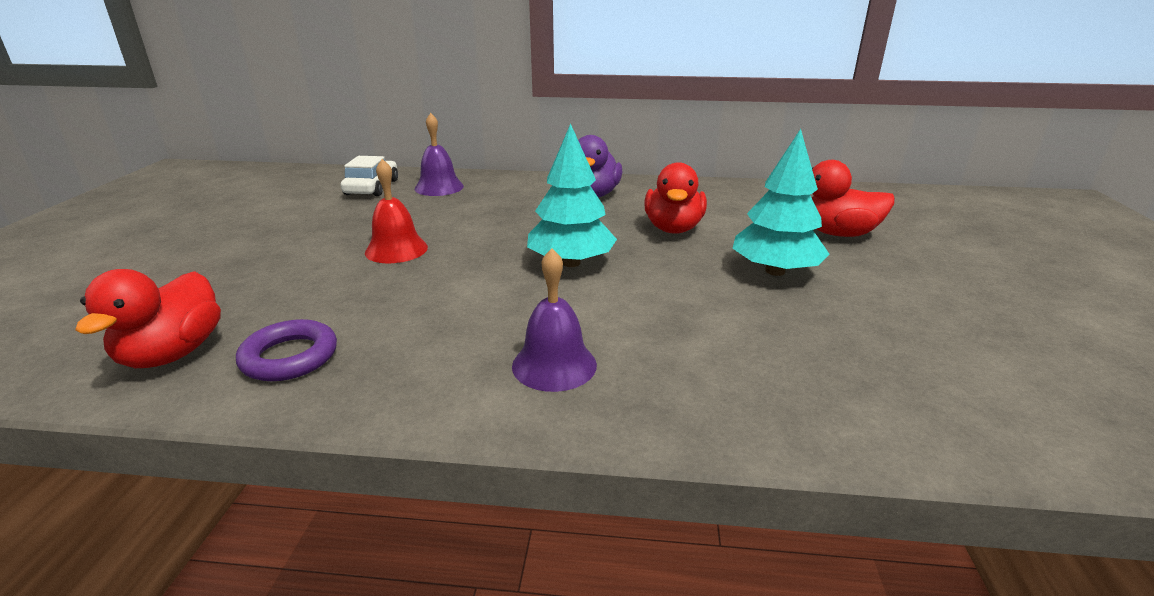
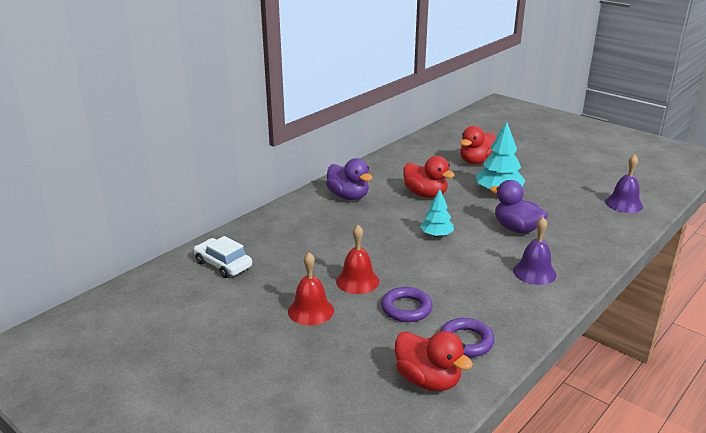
camera: 55 degrees left, 0 degrees up
(308, 245) = (311, 310): none -> red bell
(352, 293) = (406, 308): none -> purple ring
(439, 187) = (261, 240): purple bell -> purple bell (624, 204)
(571, 263) = (436, 235): turquoise tree -> turquoise tree, size x0.62
(680, 314) = (516, 229): none -> purple duck

